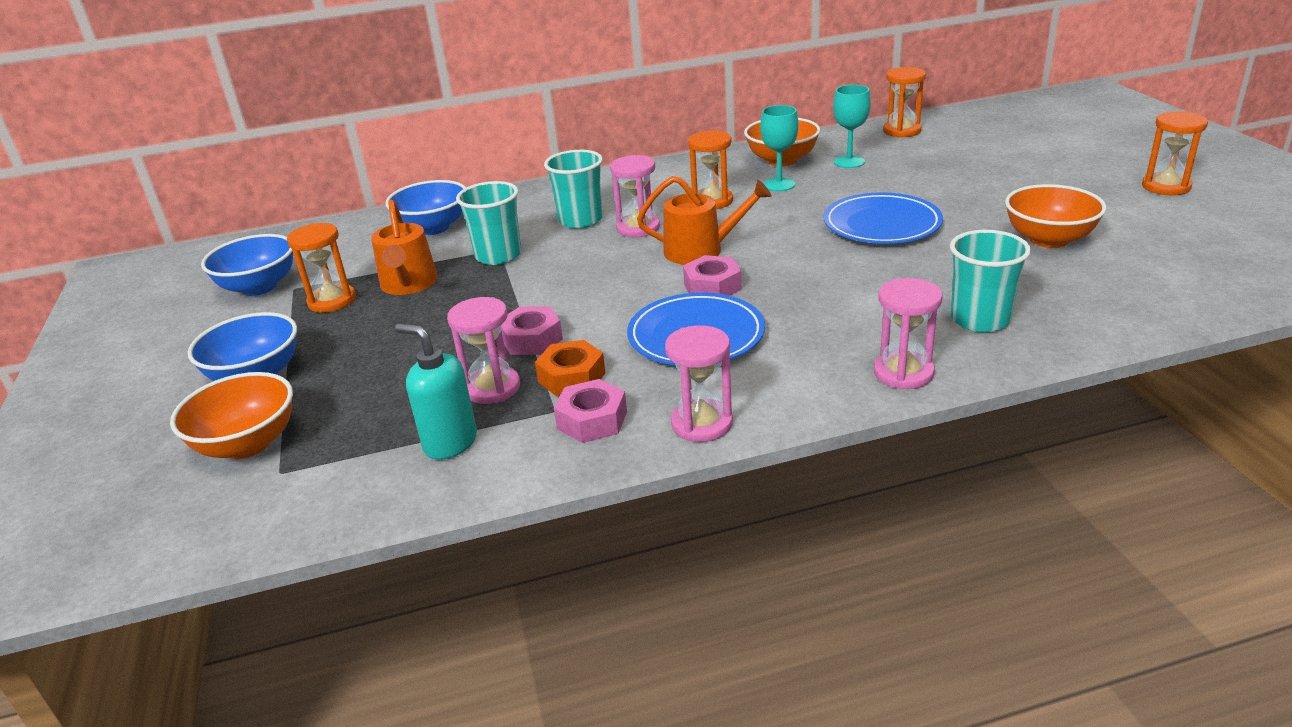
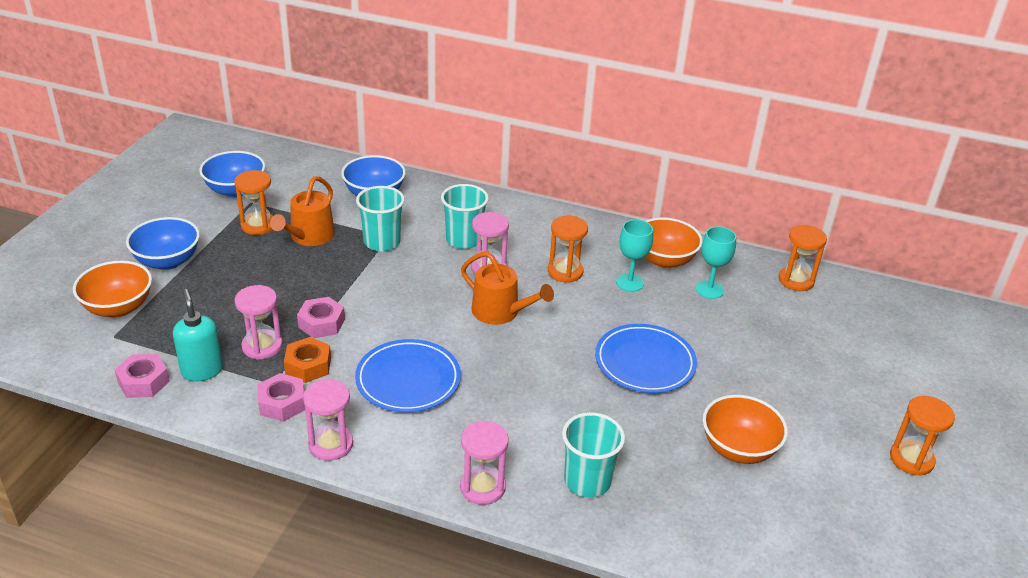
camera: 30 degrees right, 5 degrees up
(712, 286) = (467, 347): pink nut -> pink nut (143, 382)

